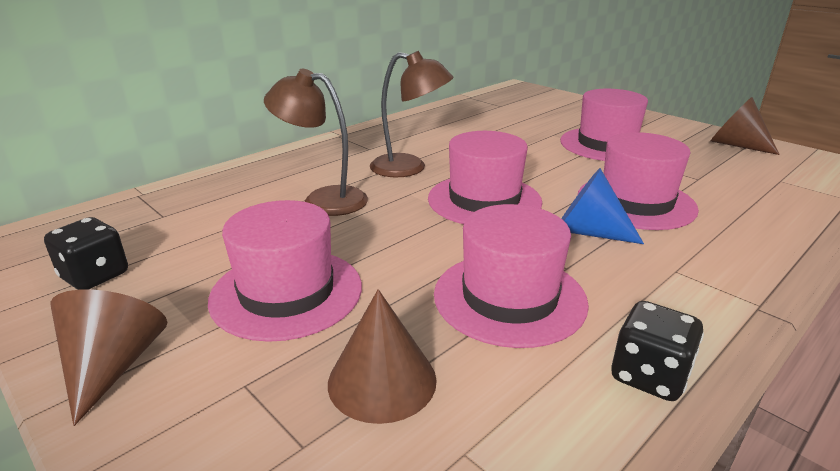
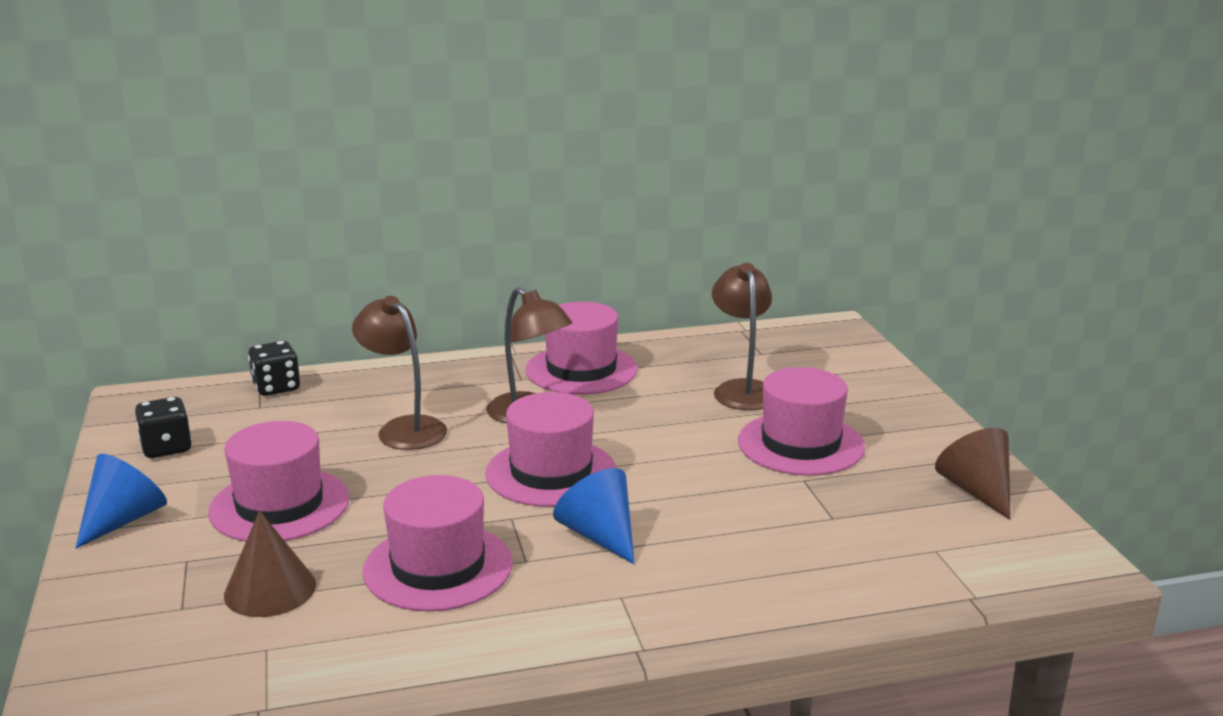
camera: 30 degrees right, 5 degrees down
(113, 366) = (124, 519): brown cone -> blue cone
(522, 125) = (742, 389): none -> brown lamp
(635, 202) = (704, 522): pink hat -> pink hat (581, 370)
(649, 376) = (454, 657): black dice -> black dice (276, 387)

